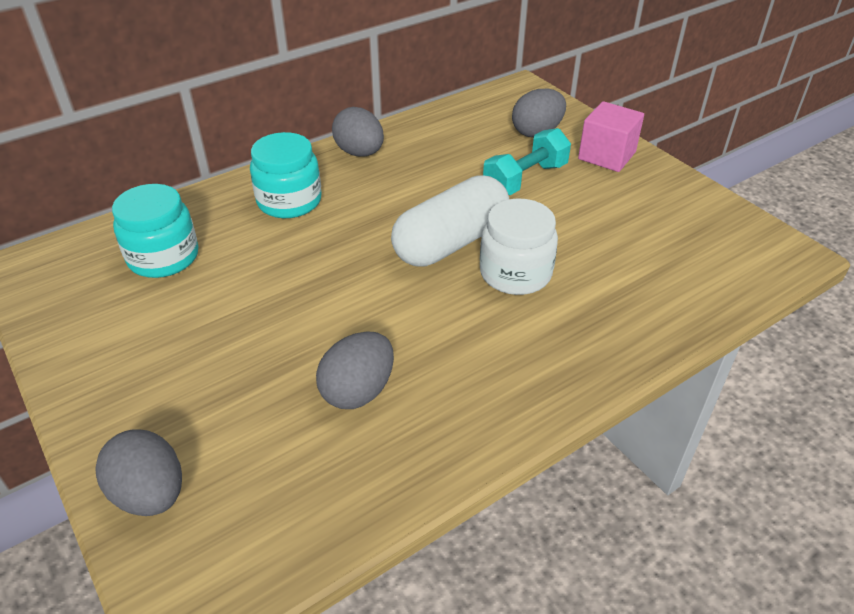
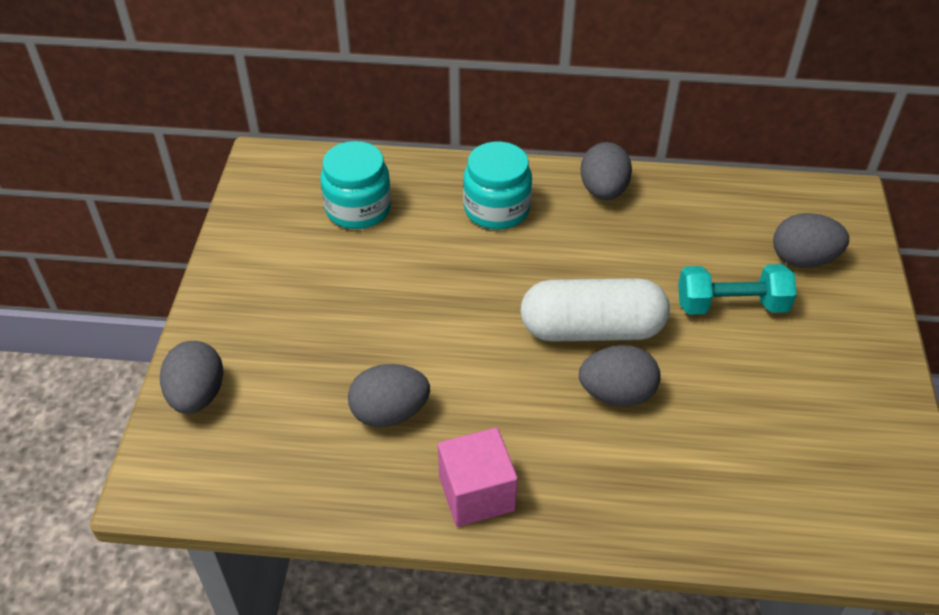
camera: 40 degrees right, 5 degrees up
(515, 273) = (616, 394): white jar -> grey egg
(606, 156) = (849, 327): pink cube -> pink cube (476, 493)

